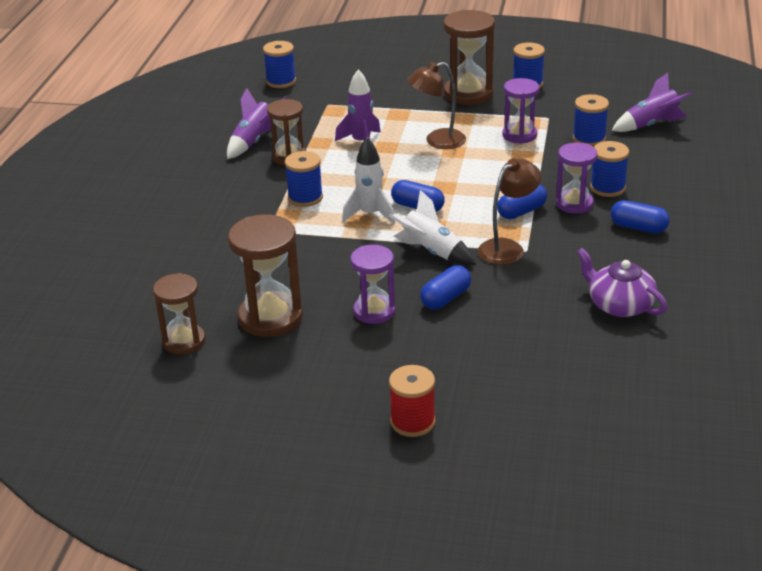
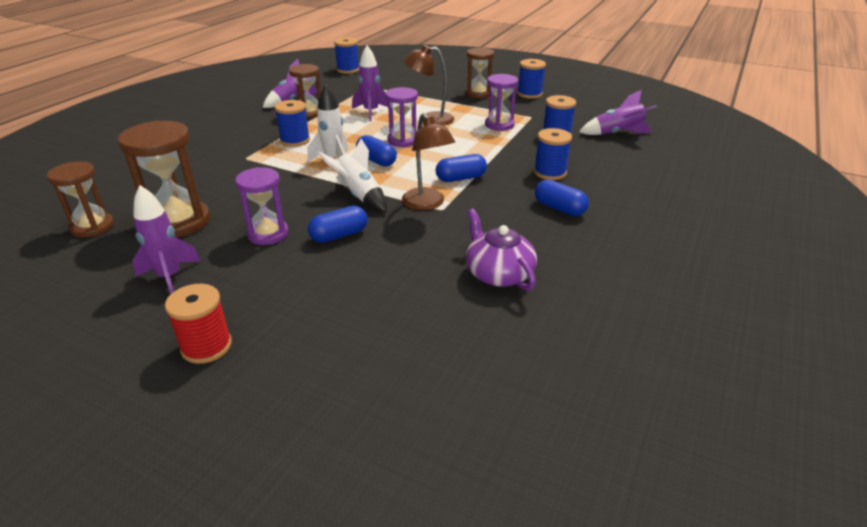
camera: 15 degrees right, 0 degrees up
(319, 373) = (170, 277): none -> purple rocket
(468, 93) = (478, 94): brown hourglass -> brown hourglass, size x0.65
(507, 248) = (427, 204): brown lamp -> brown lamp turned 90 degrees clockwise
(574, 203) = (511, 180): purple hourglass -> purple hourglass (403, 140)

